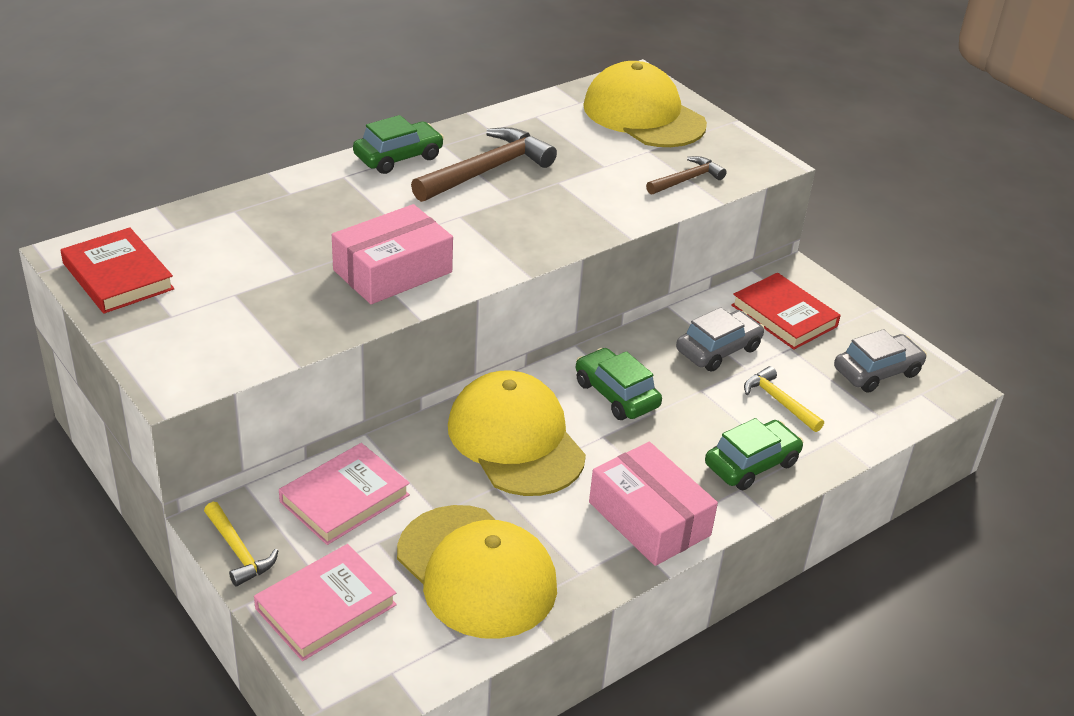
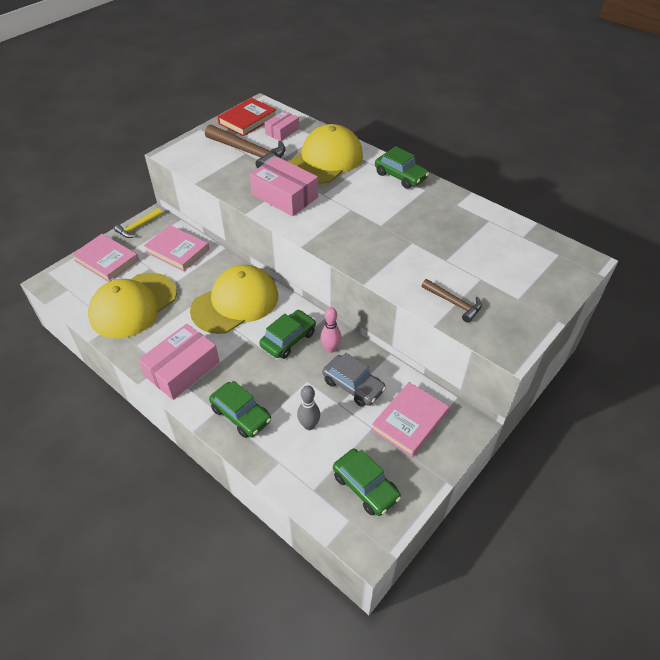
camera: 80 degrees right, 10 degrees up
(190, 243) = (282, 131): none -> pink box
(487, 170) = (407, 211): brown hammer -> brown hammer (249, 153)
(643, 115) = (530, 270): yellow cap -> yellow cap (325, 160)
(645, 357) = (330, 348): none -> pink bowling pin
(779, 401) = (309, 425): yellow hammer -> grey bowling pin
(784, 316) = (410, 421): red book -> pink book
(877, 372) = (365, 487): grey car -> green car

